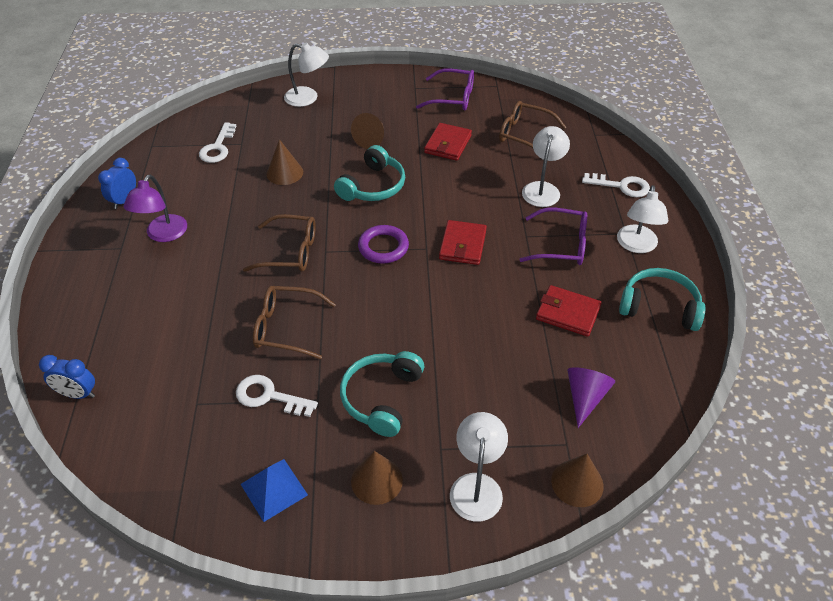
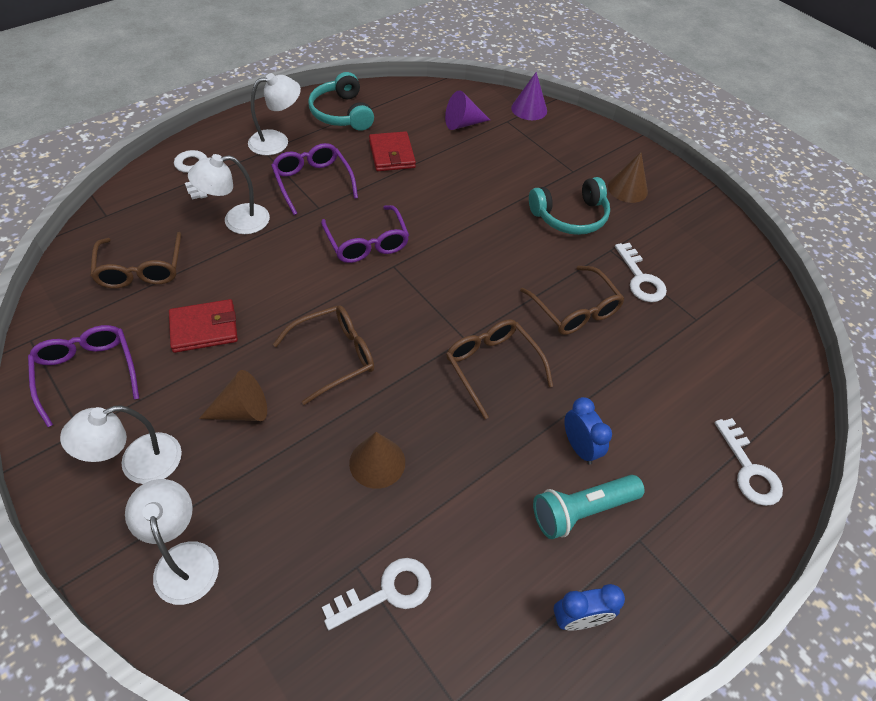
camera: 130 degrees left, 5 degrees up
(78, 394) = (787, 409): blue clock -> blue clock (579, 447)
(81, 331) = (749, 470): none -> white key
(163, 235) = (582, 511): purple lamp -> turquoise flashlight
(274, 489) = (692, 233): blue pyramid -> none
(373, 186) = (334, 356): turquoise headphones -> brown glasses
(383, 247) = (419, 297): purple ring -> none
(462, 245) = (367, 243): red wallet -> purple glasses
(477, 486) = (578, 146): white lamp -> white lamp (138, 463)
(577, 483) = (529, 109): brown cone -> purple cone

